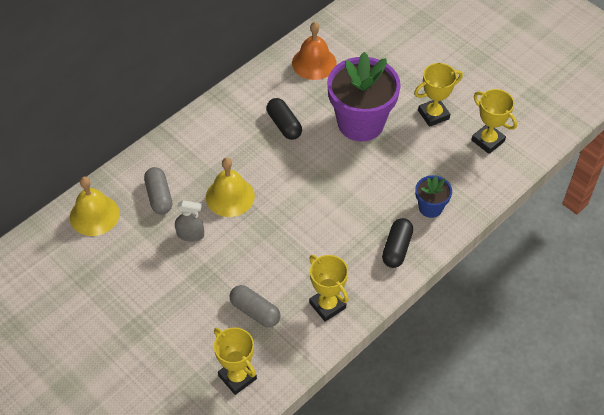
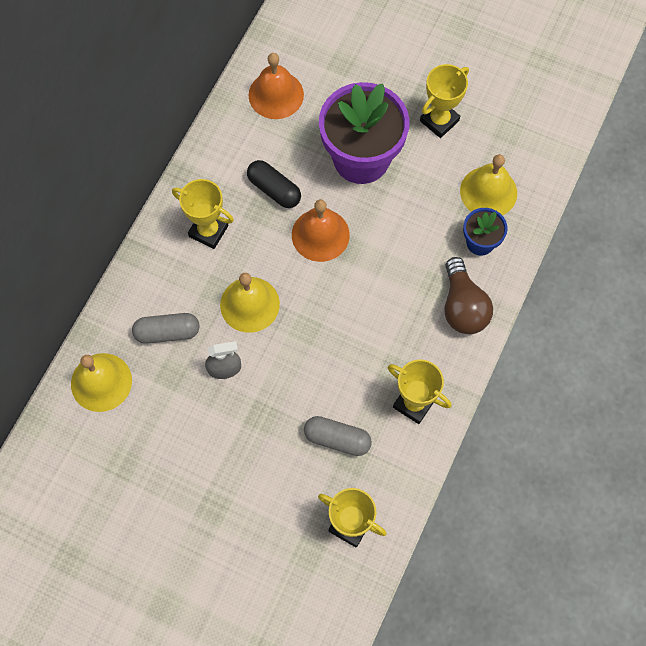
camera: 20 degrees left, 15 degrees up
(159, 196) = (167, 332): grey capsule -> grey capsule turned 60 degrees counterclockwise
(306, 165) = (320, 235): none -> orange bell
(397, 248) = (462, 306): black capsule -> brown light bulb
(452, 174) = (488, 192): none -> yellow bell
(488, 141) = (512, 135): yellow trophy -> yellow trophy (208, 231)

